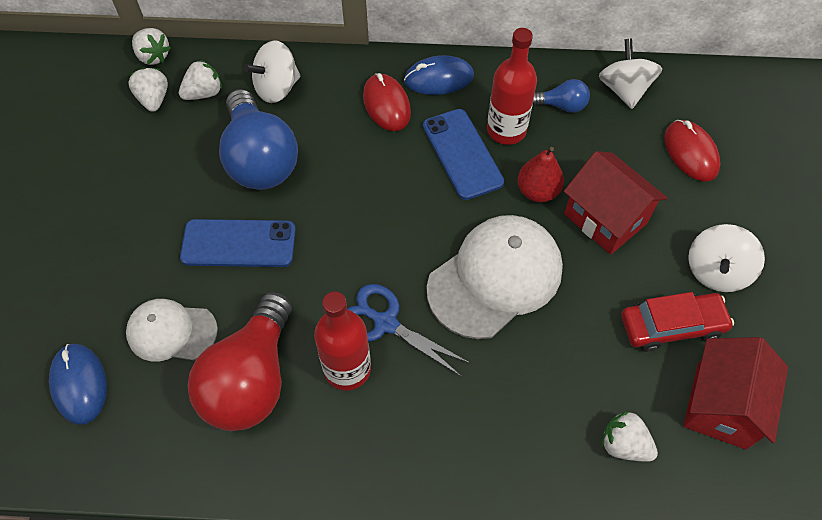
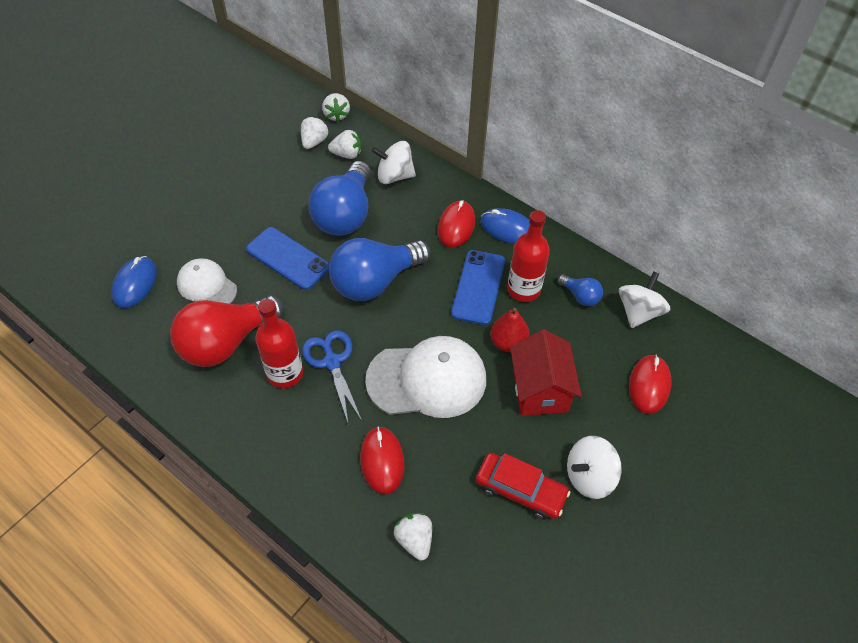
camera: 35 degrees right, 5 degrees down
(355, 211) = (375, 281): none -> blue light bulb
(525, 389) = (382, 461): none -> red mouse
(721, 405) = (506, 565): red house -> none

